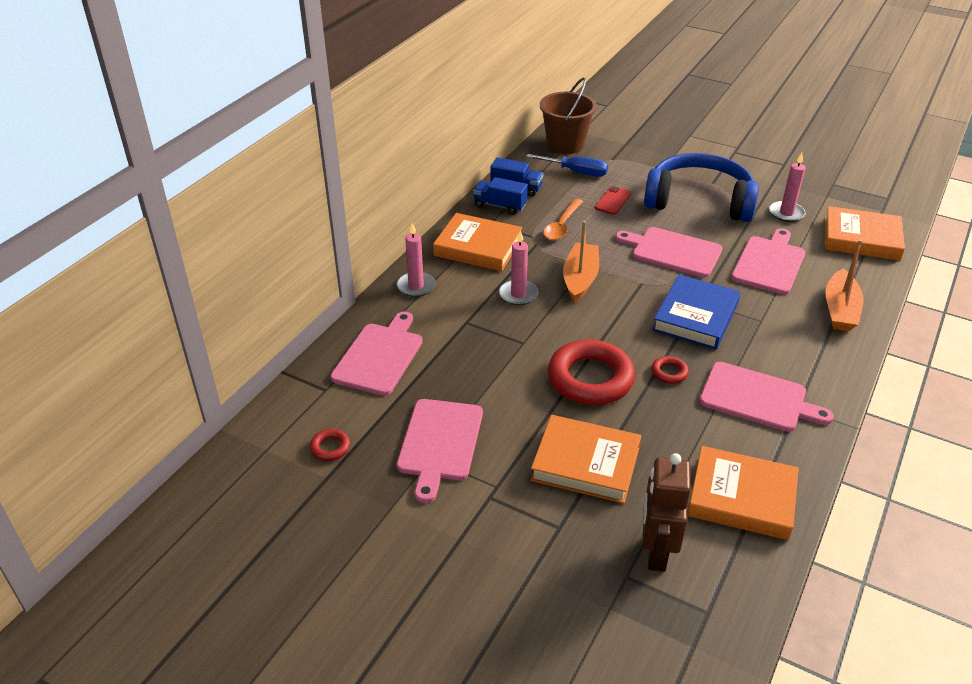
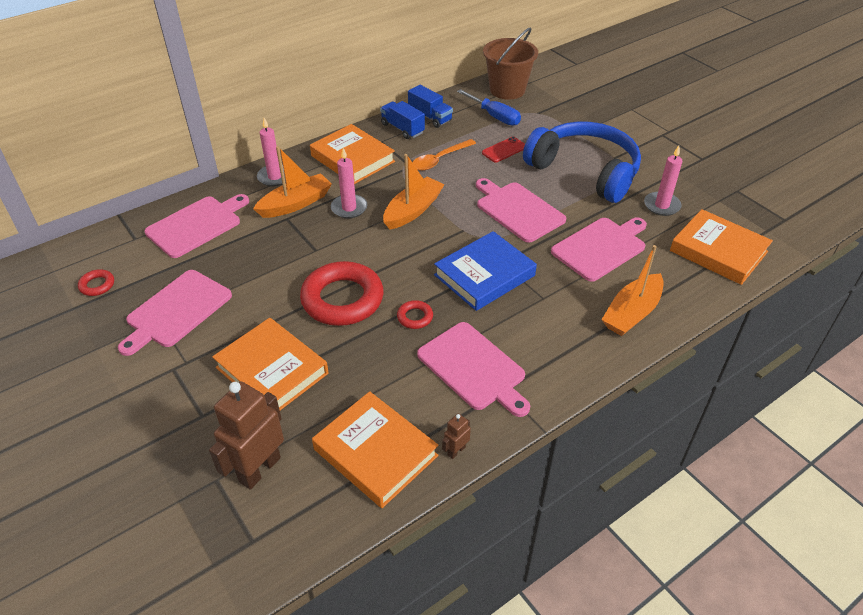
camera: 25 degrees right, 5 degrees up
(462, 305) = (295, 204): none -> orange boat
(804, 470) = (456, 451): none -> brown robot

